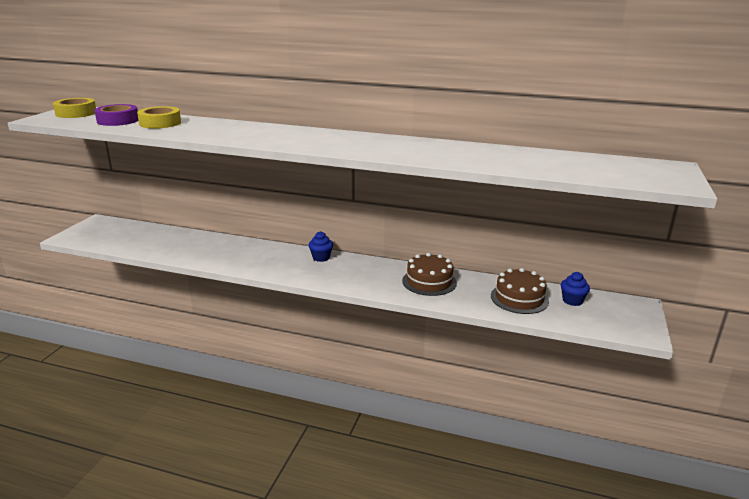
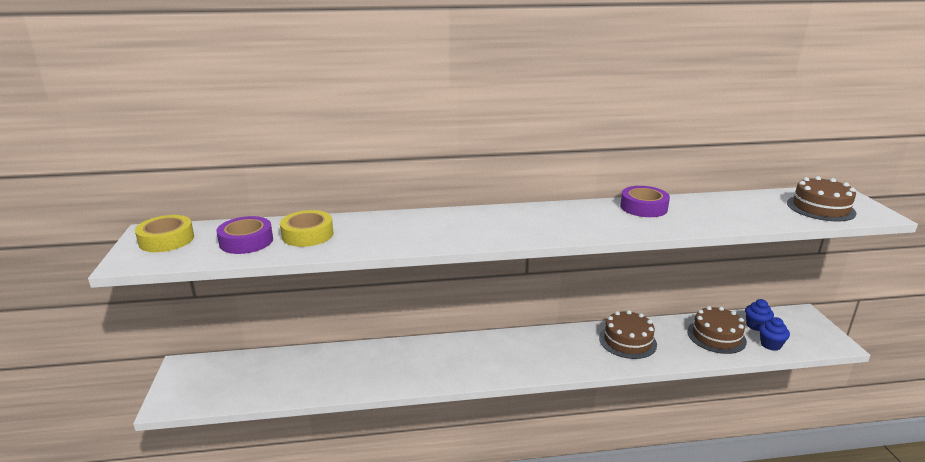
camera: 25 degrees left, 0 degrees up
(321, 257) = (500, 342): blue cupcake -> blue cupcake (770, 345)
(442, 146) = (643, 207): none -> purple tape
(624, 172) = (820, 208): none -> brown cake

